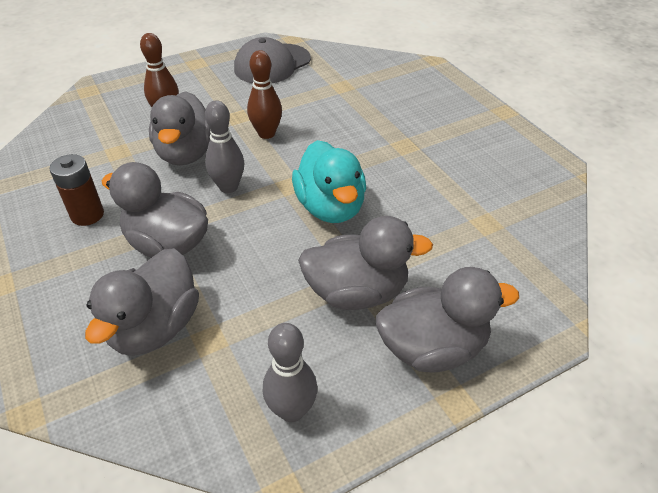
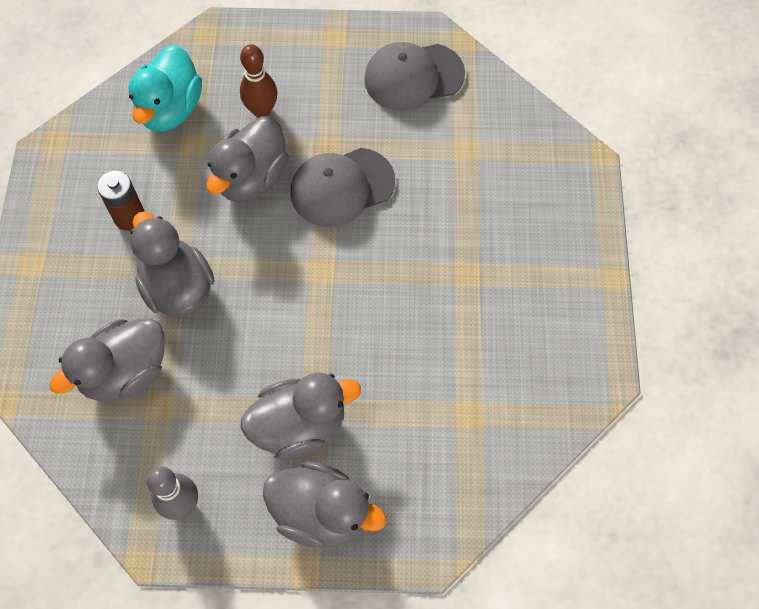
camera: 30 degrees right, 20 degrees up
(228, 187) = (265, 244): grey bowling pin -> none
(266, 134) = (342, 187): brown bowling pin -> grey cap
(330, 207) = (340, 318): turquoise duck -> turquoise duck (170, 109)
(357, 292) = (299, 426): grey duck -> grey duck turned 45 degrees counterclockwise

